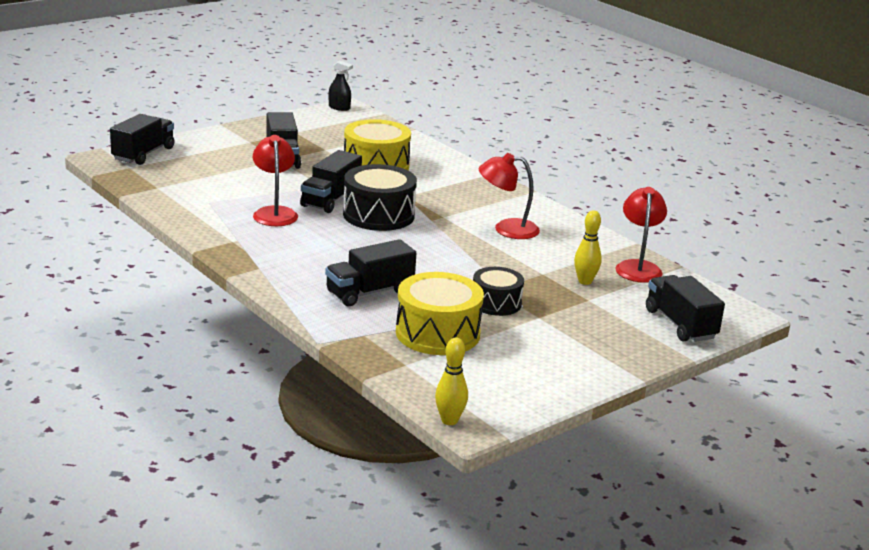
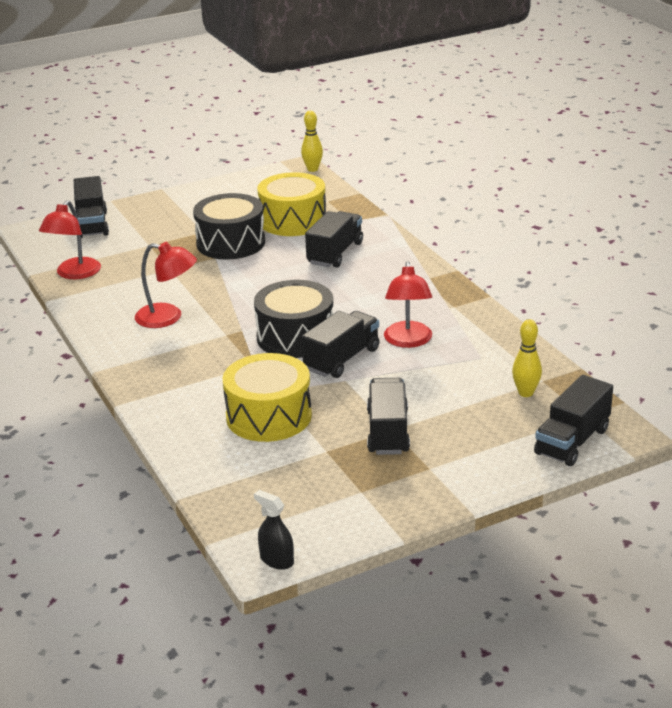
camera: 165 degrees left, 5 degrees up
(369, 292) = (335, 253): black truck -> black truck turned 45 degrees counterclockwise
(496, 303) = (231, 243): black drum -> black drum, size x1.60
(585, 281) = (137, 261): yellow bowling pin -> yellow bowling pin (525, 393)

